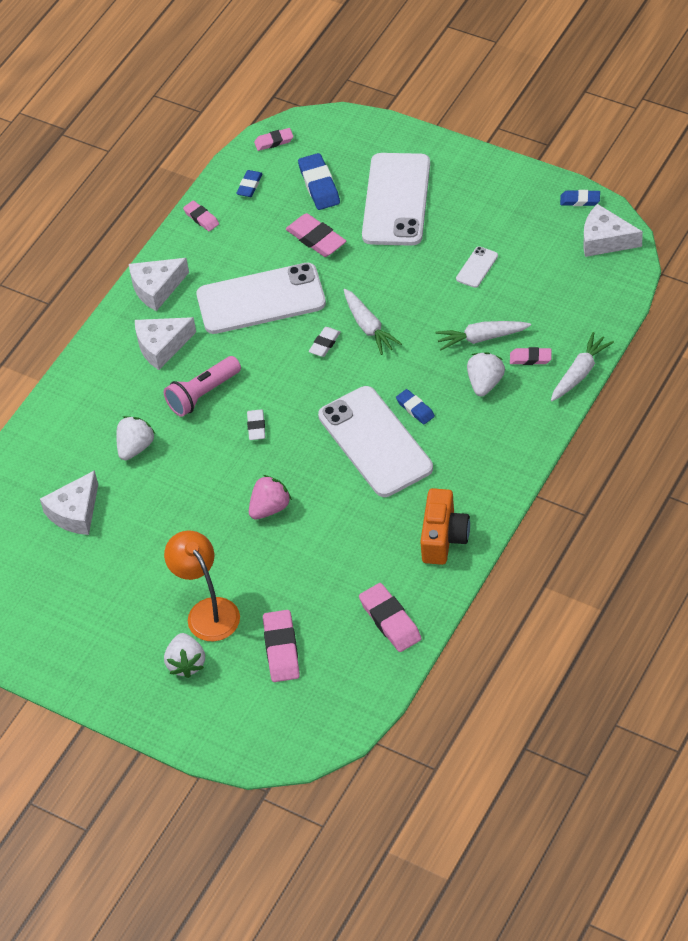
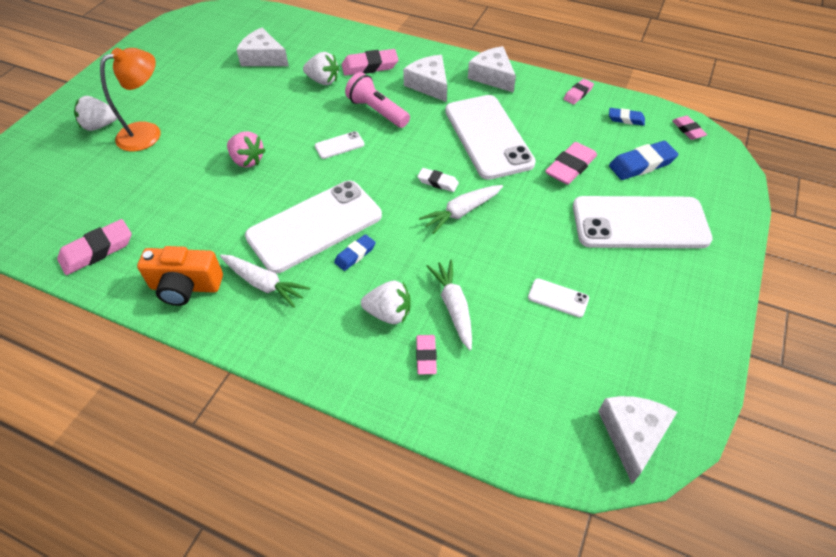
camera: 80 degrees right, 0 degrees up
(256, 427) = (339, 145): white eraser -> white phone
(281, 649) = (93, 179): pink eraser -> pink eraser (370, 66)
(580, 200) = (694, 403): blue eraser -> none
(580, 373) = (405, 410): white carrot -> white carrot (264, 284)

